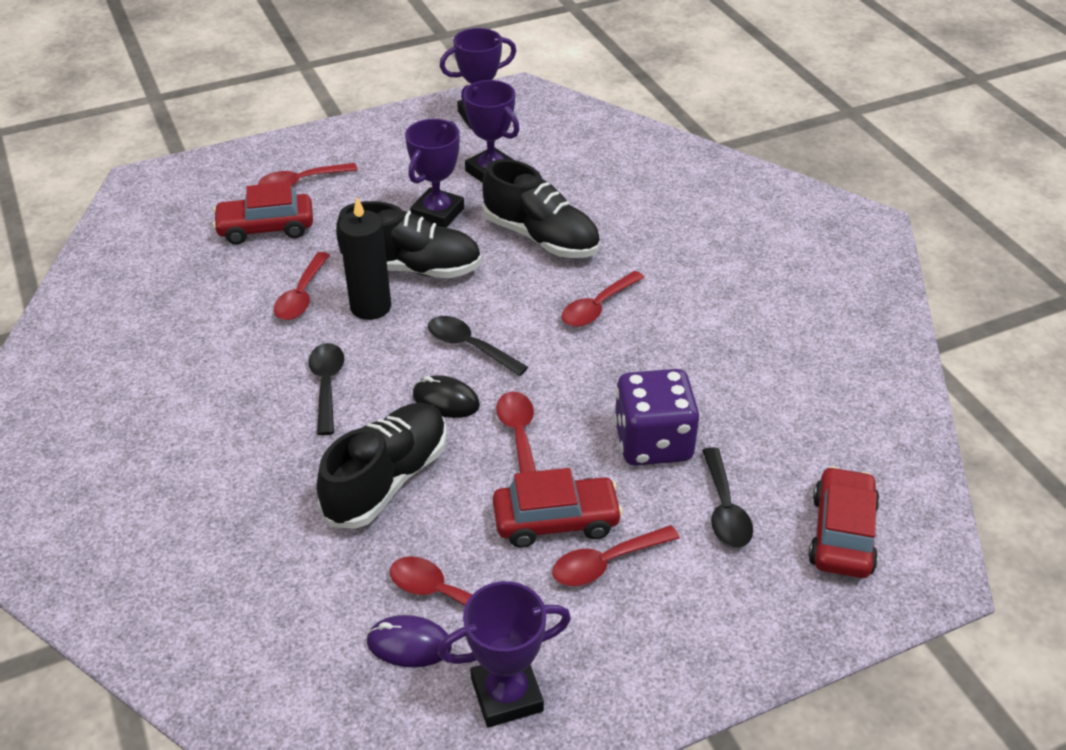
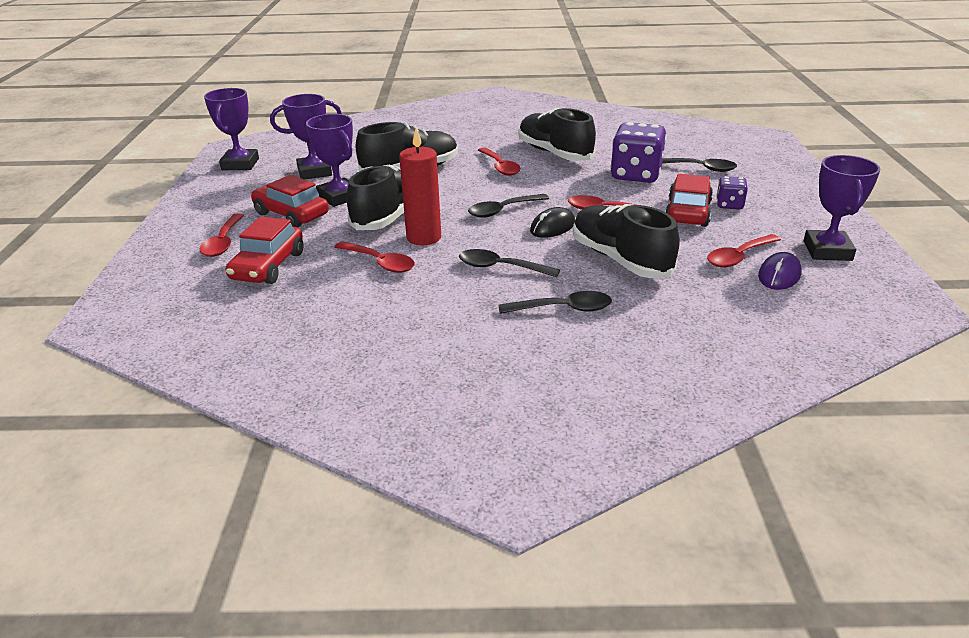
camera: 65 degrees left, 10 degrees down
(255, 458) = (563, 309): none -> black spoon
(370, 307) = (424, 237): black candle -> red candle
(606, 563) = (729, 205): red spoon -> purple dice
(677, 344) = (554, 153): none -> black shoe
(842, 534) = (730, 147): red car -> red car (291, 214)

